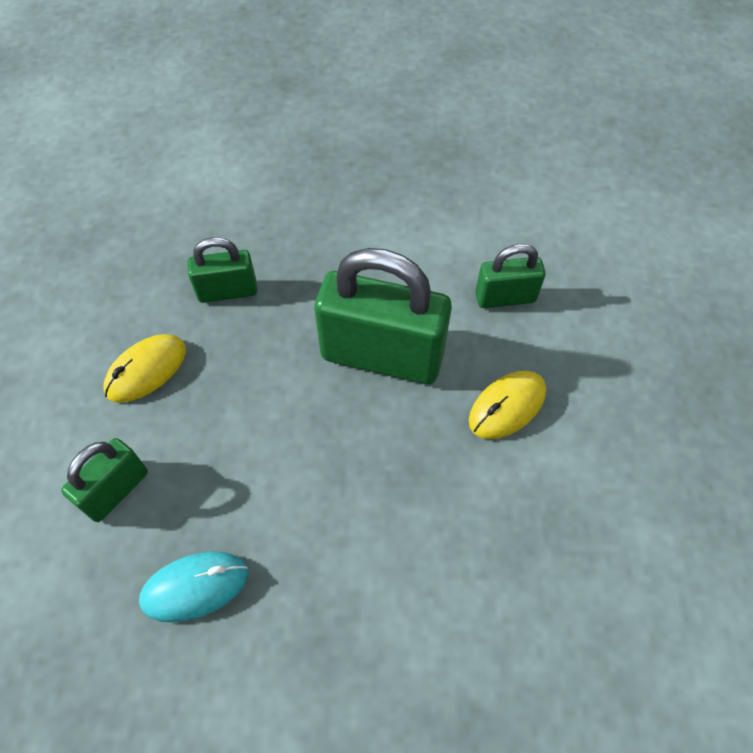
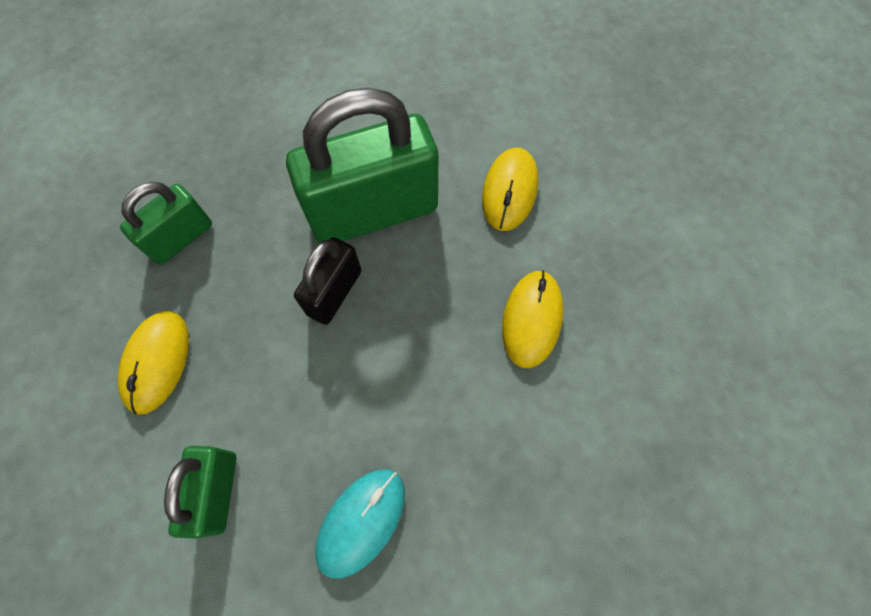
camera: 35 degrees left, 10 degrees up
(305, 400) = (334, 292): none -> black padlock
(446, 523) = (532, 319): none -> yellow mouse
(505, 298) = (441, 97): green padlock -> none

